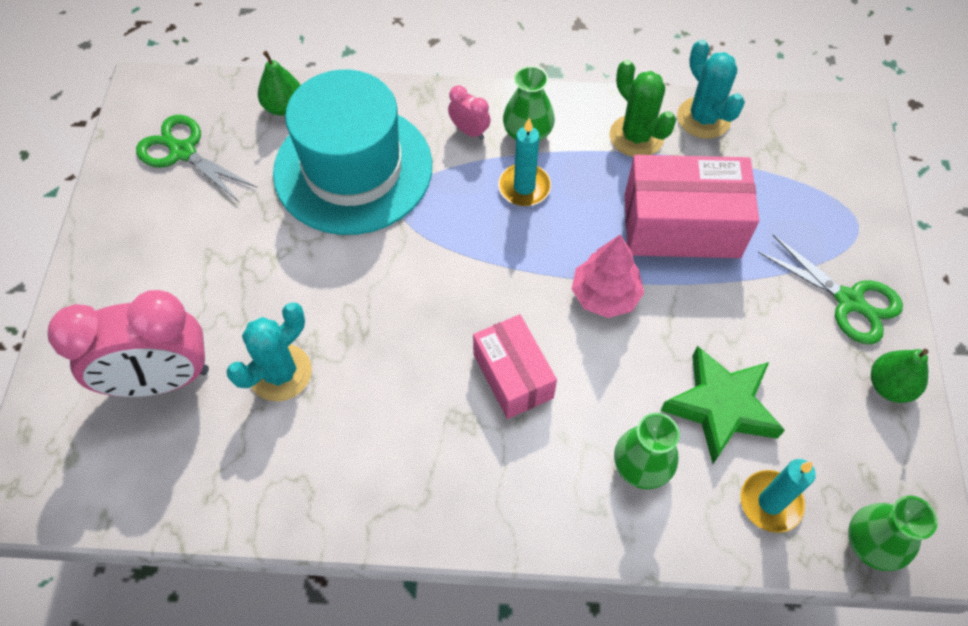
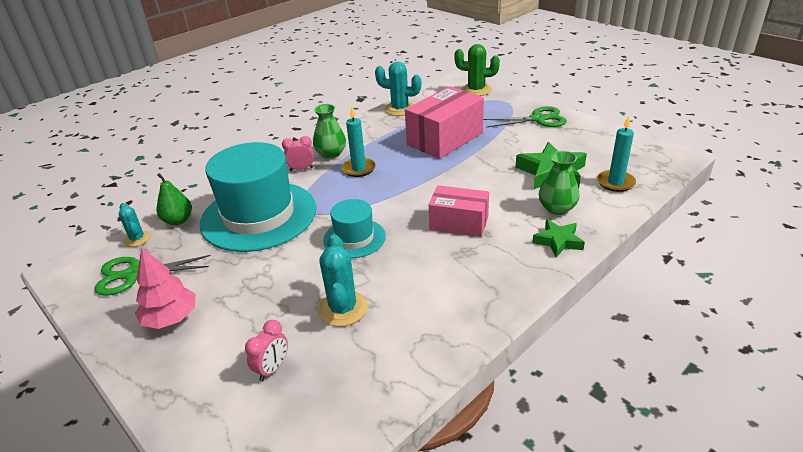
camera: 45 degrees left, 25 degrees down
(161, 380) = (272, 369): pink clock -> pink clock, size x0.43
(230, 102) = (137, 239): none -> turquoise cactus
(394, 292) = (354, 238): none -> turquoise hat
(571, 510) = (558, 241): none -> green star
(605, 295) = (451, 175): pink tree -> pink tree (171, 318)
(636, 136) = (382, 128): green cactus -> green cactus (476, 90)
(872, 543) = (662, 167): green vase -> none
(889, 386) = (590, 129): green pear -> none

